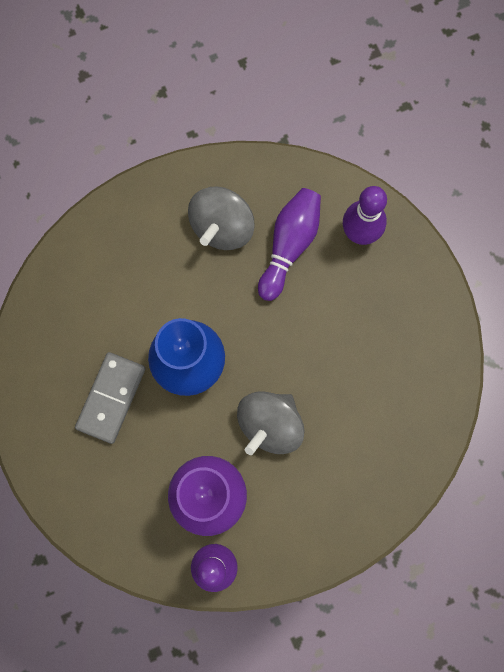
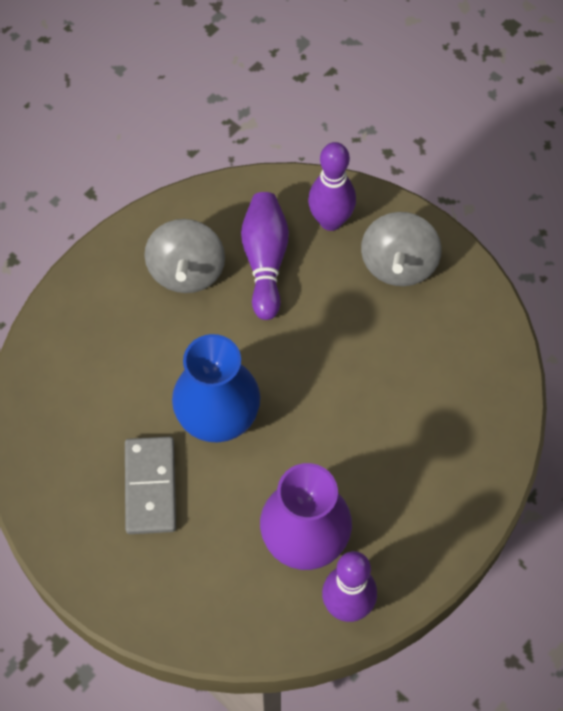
camera: 25 degrees left, 15 degrees down
(270, 425) = (333, 439): grey spinning top -> grey spinning top (398, 265)

